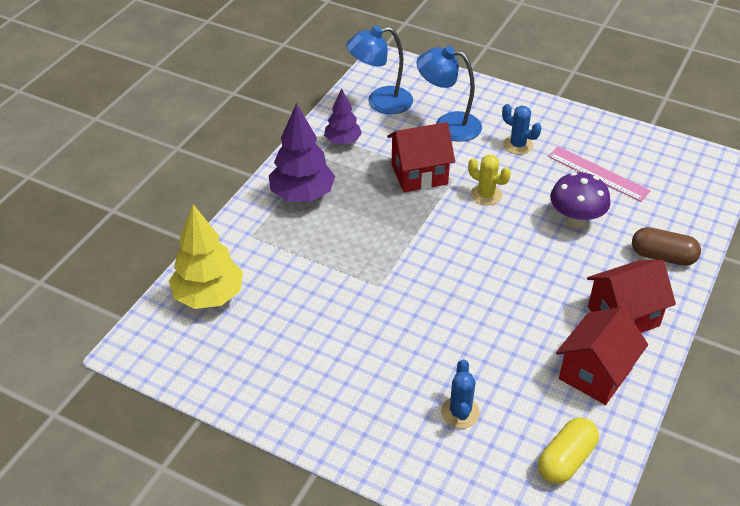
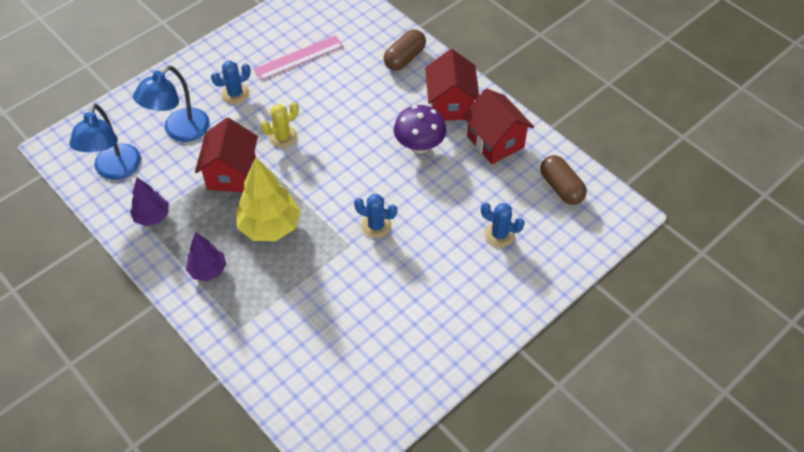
camera: 70 degrees left, 10 degrees up
(209, 296) = (301, 380): yellow tree -> yellow tree (270, 226)
(302, 195) = (208, 270): purple tree -> purple tree, size x0.60
(415, 299) = (376, 225): none -> blue cactus
(566, 460) = (561, 187): yellow capsule -> brown capsule
(575, 220) = (342, 92): purple mushroom -> purple mushroom (419, 146)

